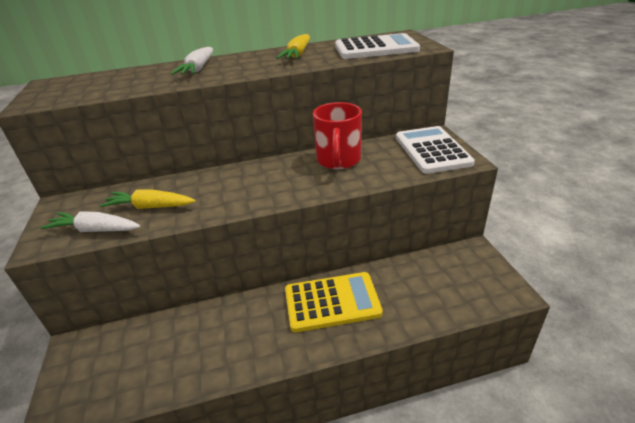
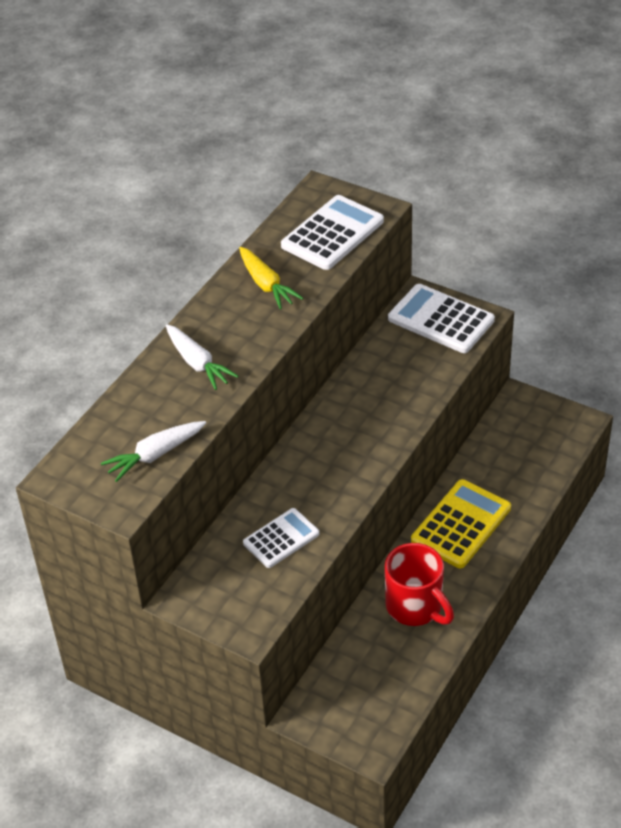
camera: 45 degrees left, 10 degrees up
(95, 230) = (273, 588): white carrot -> white carrot (155, 455)
(150, 207) = (281, 538): yellow carrot -> white calculator
(338, 160) = (373, 382): red mug -> red mug (415, 607)

